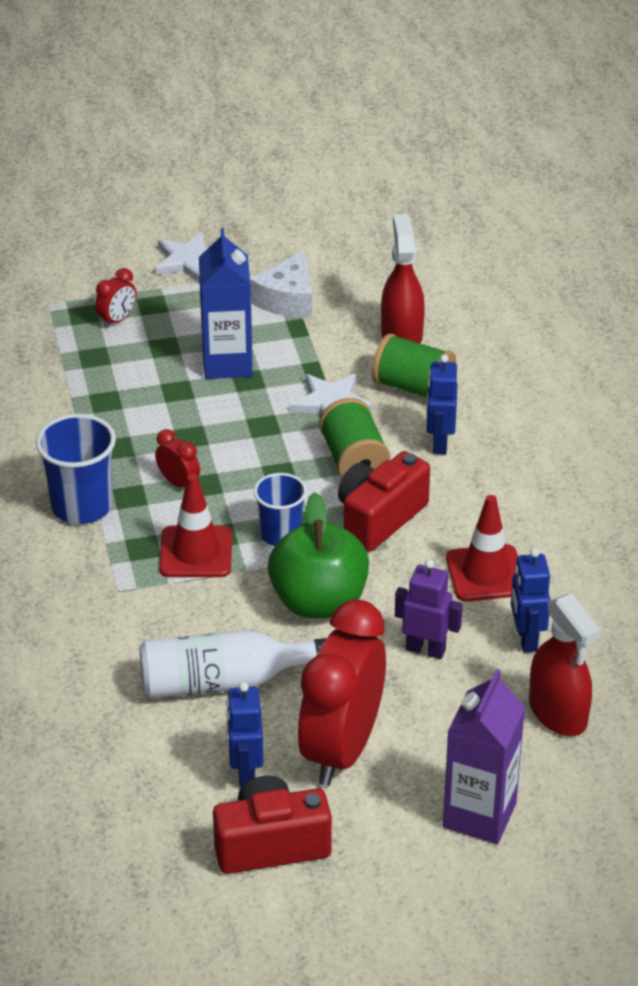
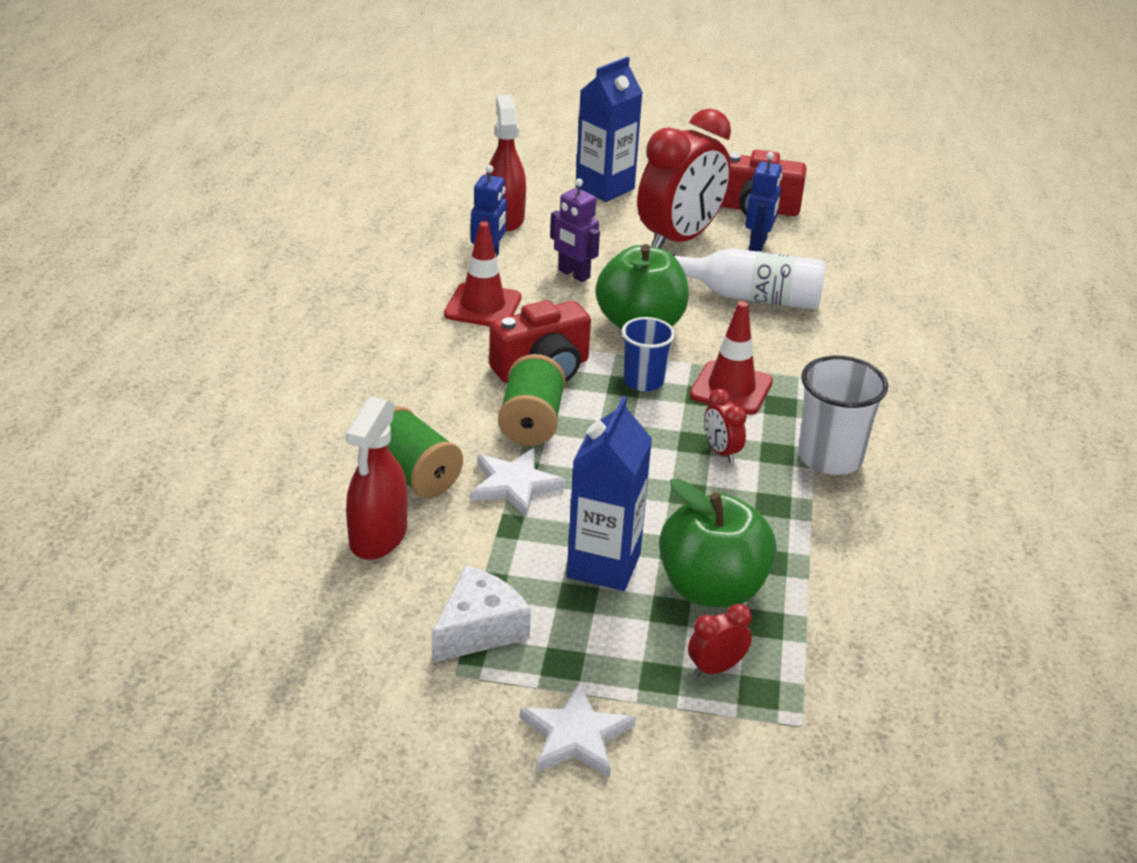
camera: 160 degrees left, 5 degrees down
(82, 506) = (830, 457): blue cup -> white cup
(140, 369) = (712, 589): none -> green apple
(439, 443) = (434, 414): blue robot -> none
(479, 815) = (605, 188): purple carton -> blue carton

